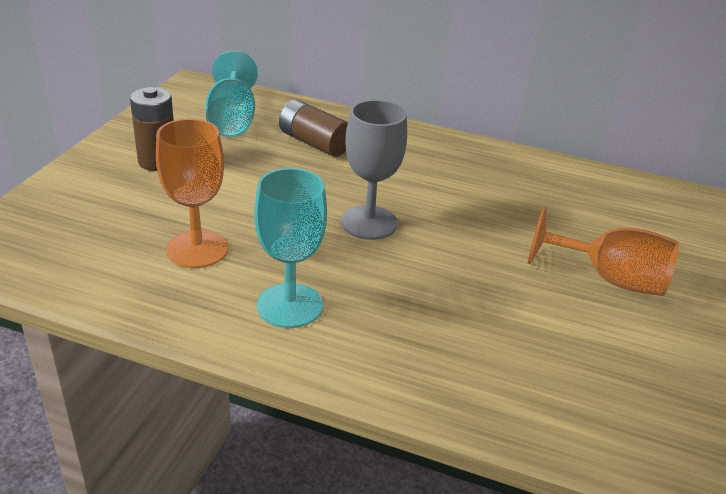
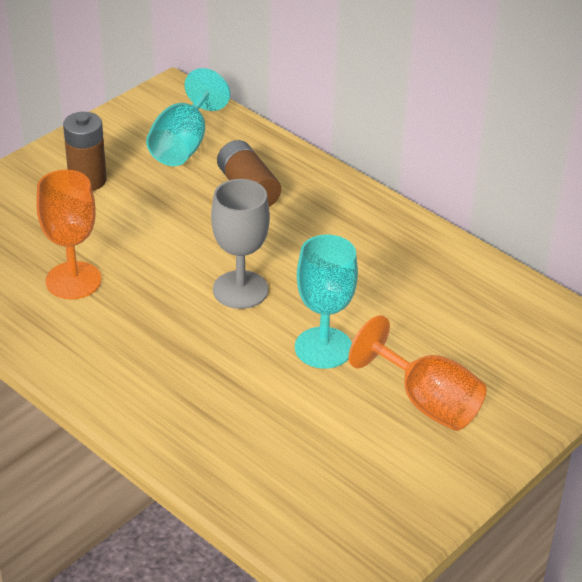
camera: 25 degrees right, 5 degrees up
(290, 305) = (119, 351): turquoise goblet -> turquoise goblet (323, 348)

